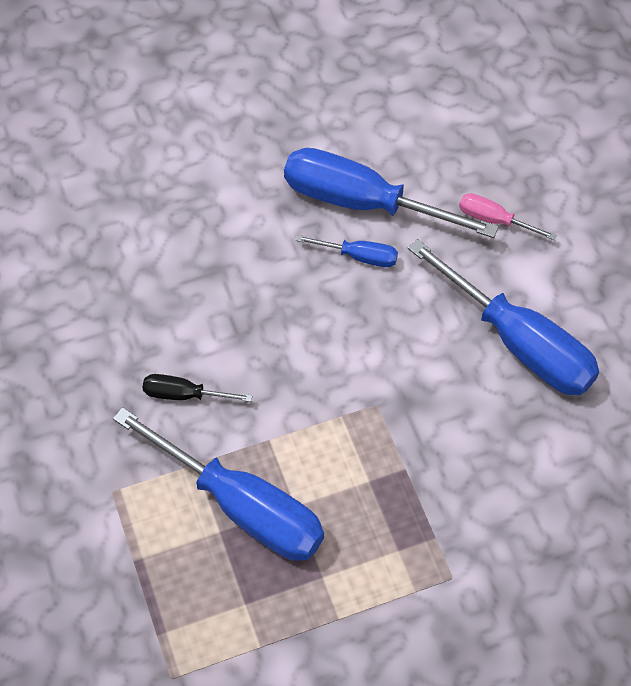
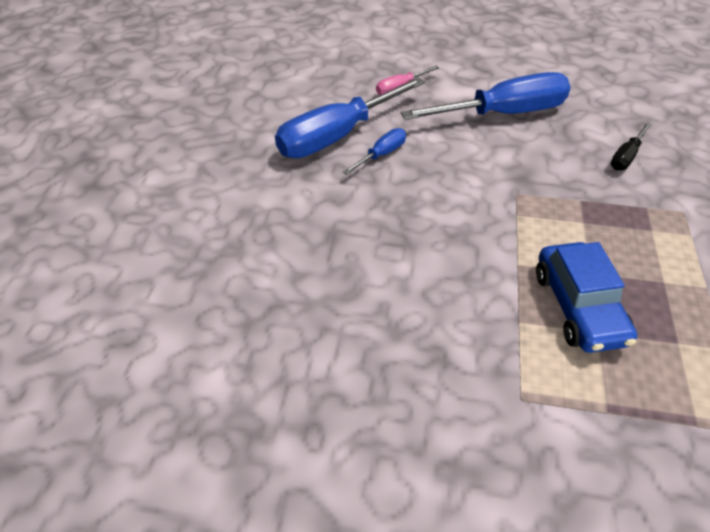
camera: 60 degrees left, 10 degrees down
(183, 395) = (443, 303): black screwdriver -> black screwdriver (625, 157)
(243, 507) = (578, 306): blue screwdriver -> blue car

